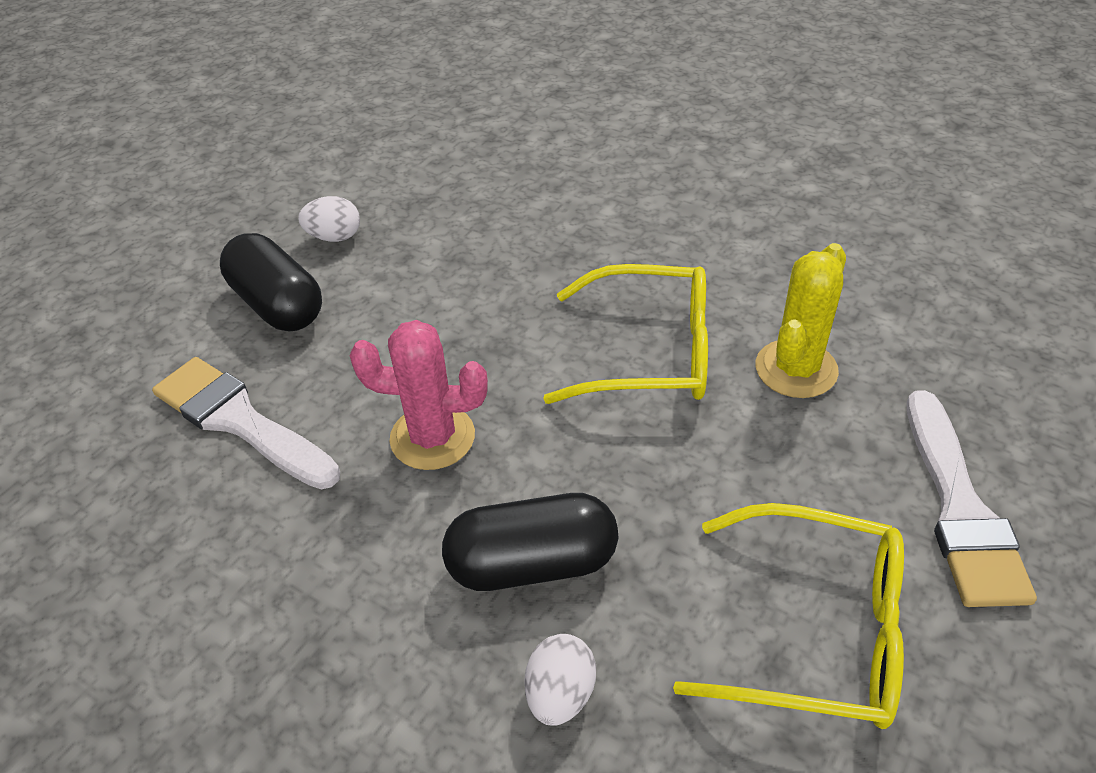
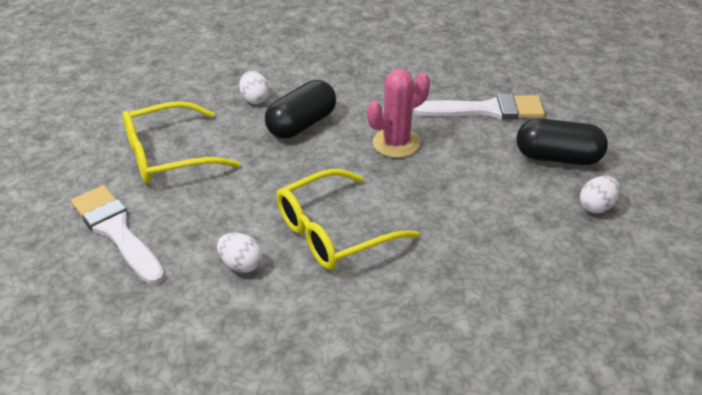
camera: 140 degrees right, 5 degrees down
(796, 369) = (241, 264): yellow cactus -> white egg

